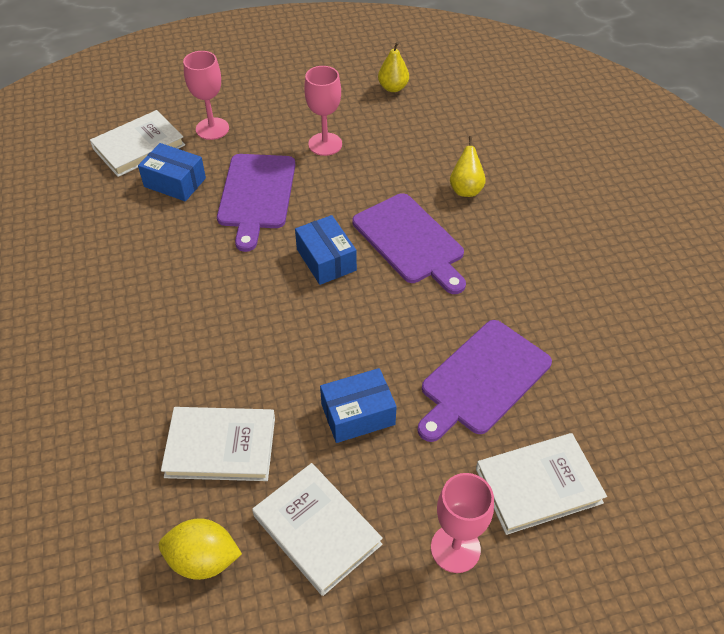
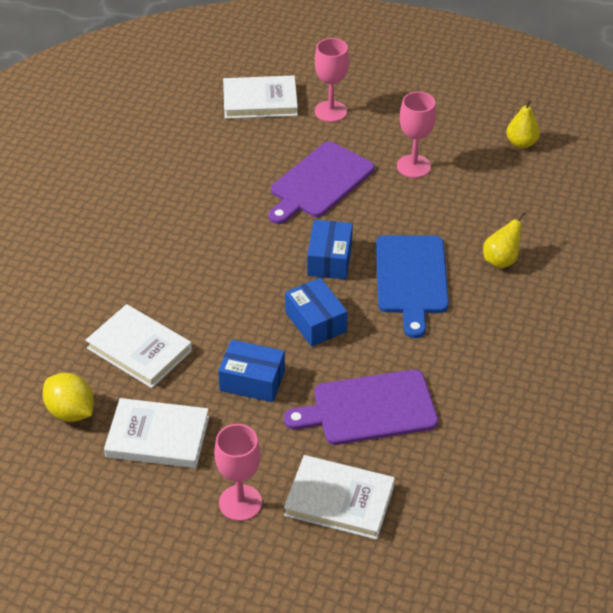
camera: 35 degrees right, 5 degrees down
(175, 182) = (264, 143): blue box -> blue box (315, 322)
(317, 530) = (158, 437): white book -> white book turned 75 degrees counterclockwise
(410, 241) = (411, 278): purple cutting board -> blue cutting board

